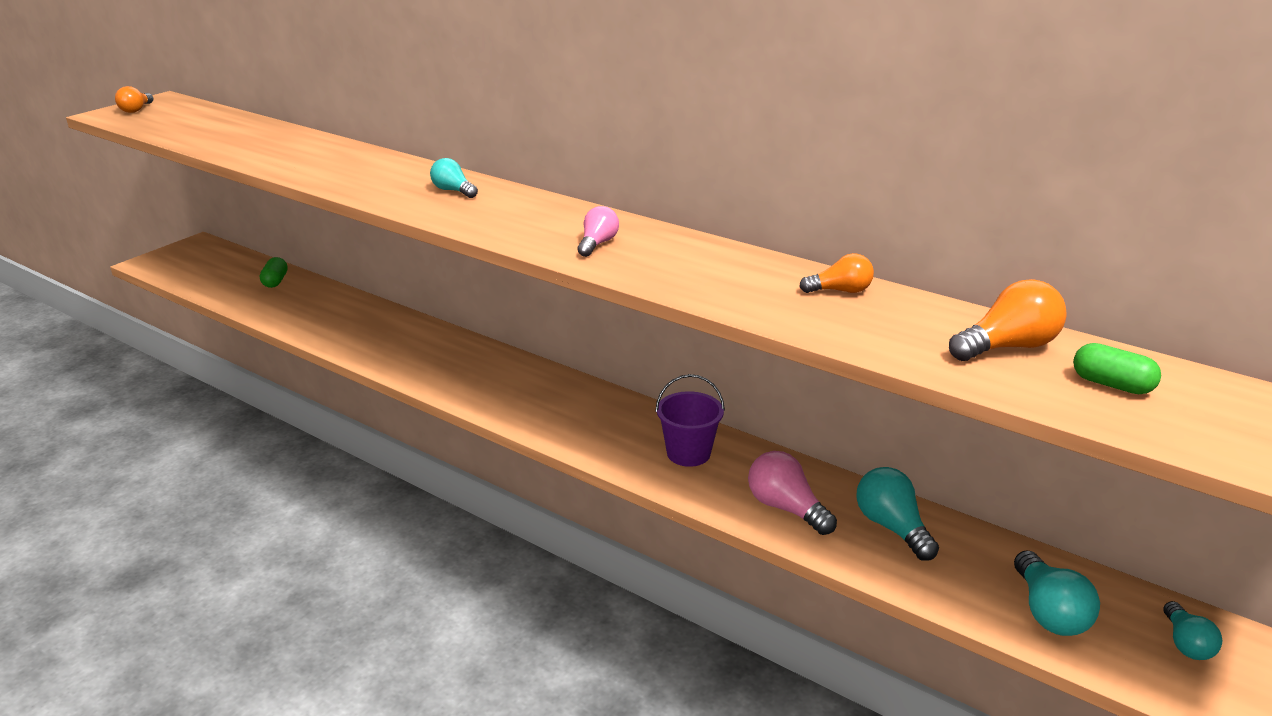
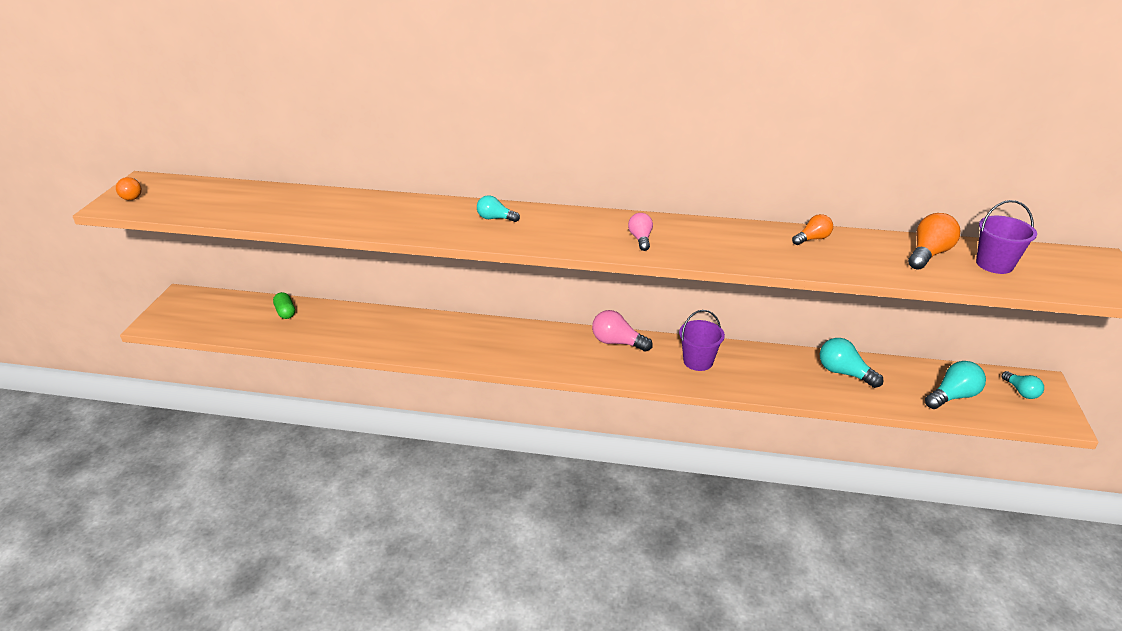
camera: 25 degrees left, 5 degrees up
(785, 508) = (781, 379): pink light bulb -> pink light bulb (617, 342)
(1048, 612) = (952, 396): turquoise light bulb -> turquoise light bulb turned 90 degrees counterclockwise
(1111, 385) = (994, 264): green capsule -> purple bucket

